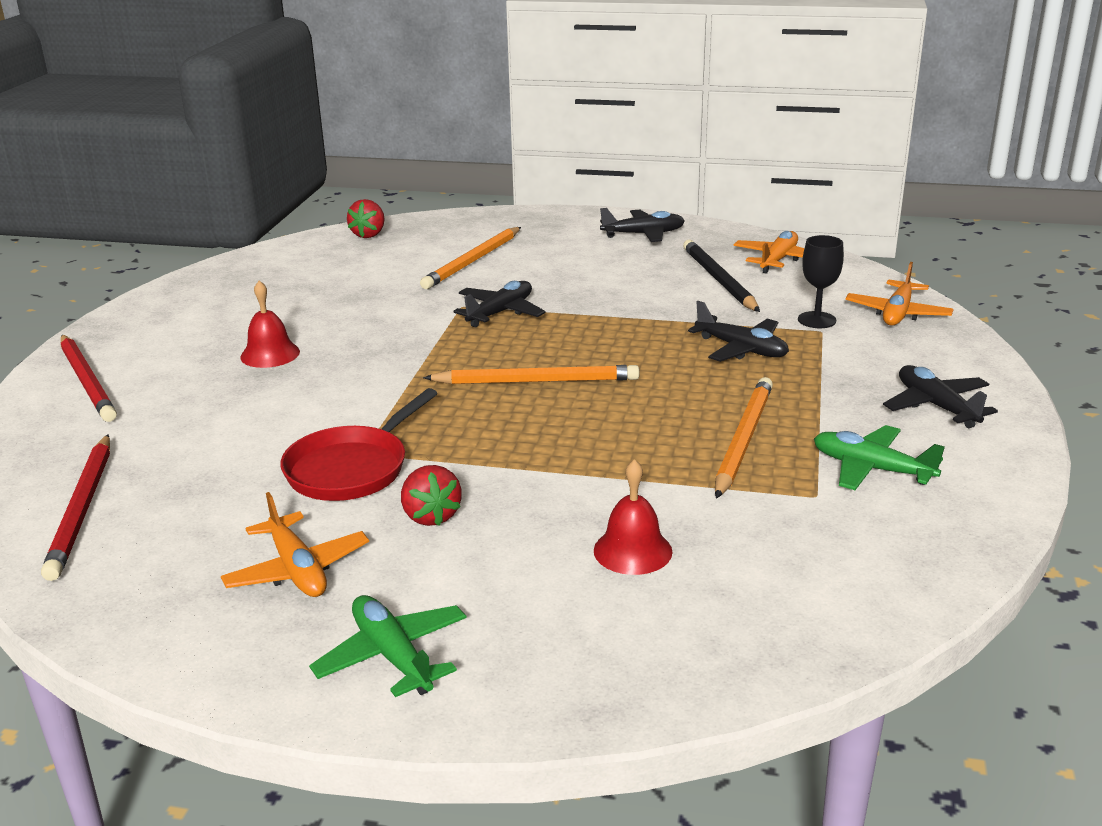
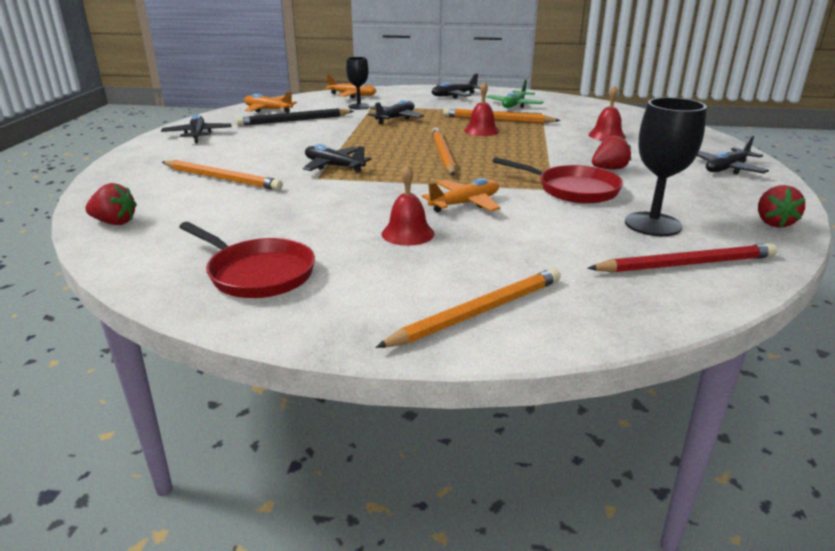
camera: 95 degrees left, 0 degrees up
(87, 381) = (478, 312): red pencil -> orange pencil
(139, 624) = (773, 223): none -> red strawberry
(201, 510) = (652, 224): none -> black goblet
(227, 294) = (257, 273): none -> red pan
(297, 570) = (685, 192): orange plane -> orange plane (465, 204)
(393, 656) = (726, 168): green plane -> black plane
(667, 419) = (481, 130): none -> red bell

